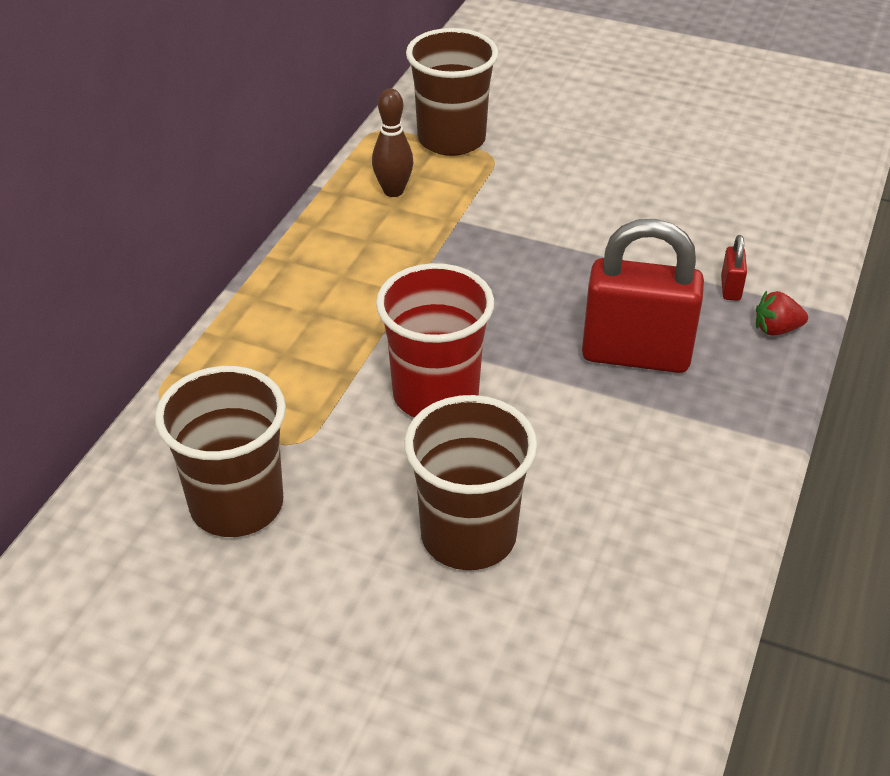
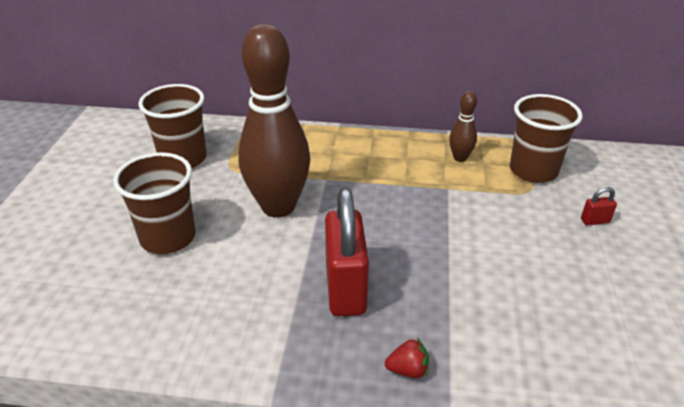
camera: 75 degrees right, 5 degrees down
(435, 395) = (278, 207): red cup -> brown bowling pin
(730, 288) = (446, 336): red padlock -> red padlock (595, 221)
(776, 329) = (408, 370): red strawberry -> red strawberry turned 105 degrees clockwise

